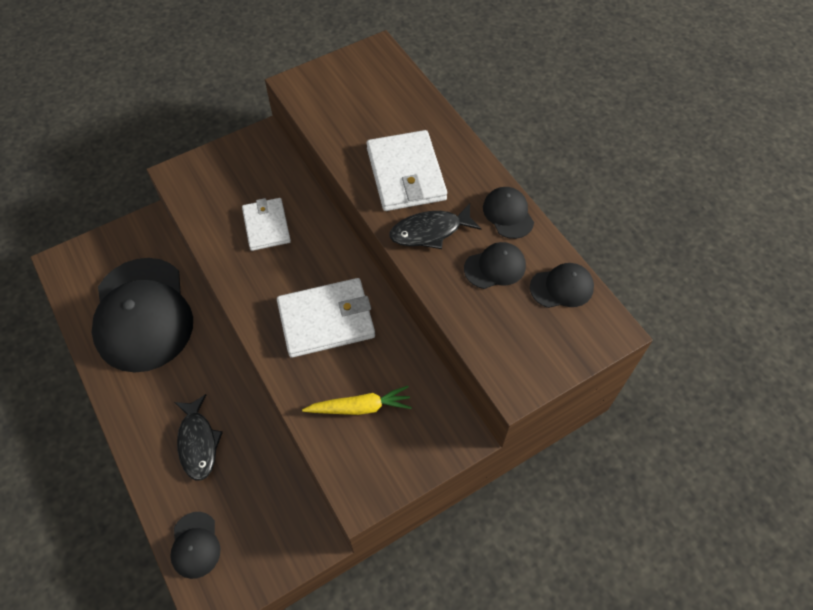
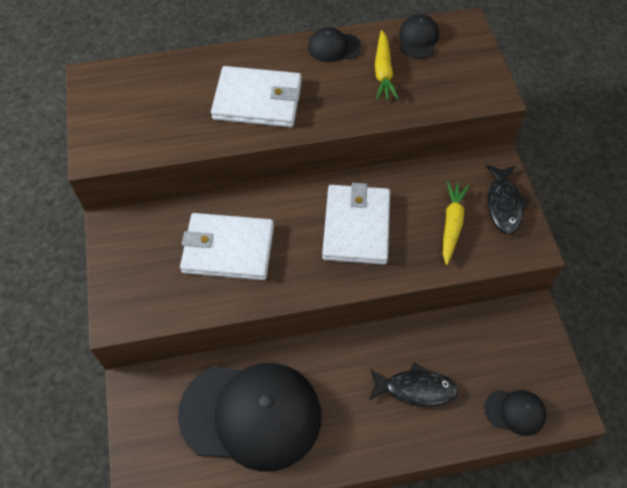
camera: 70 degrees left, 0 degrees up
(266, 226) = (228, 249): white wallet -> white wallet, size x1.52
(430, 231) = (329, 102): black fish -> black fish (504, 204)
(495, 267) = (383, 72): black cap -> yellow carrot

